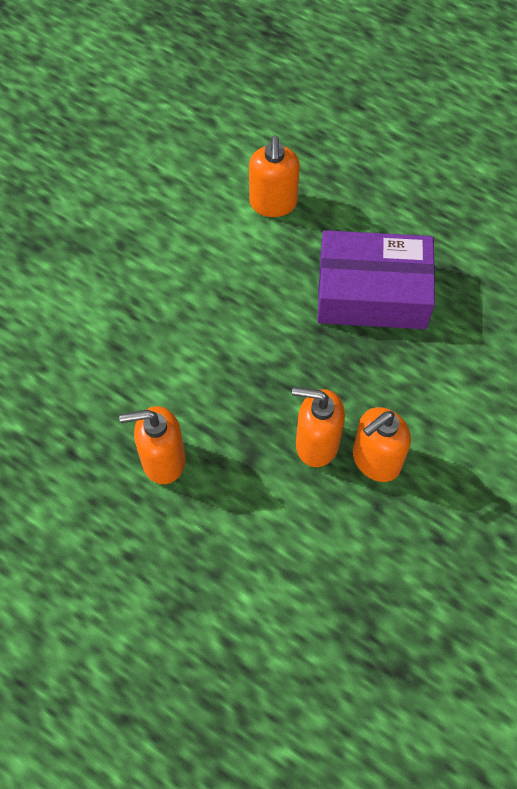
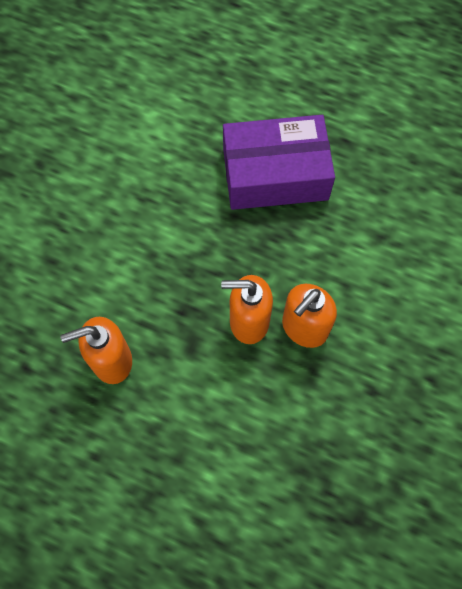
camera: 10 degrees left, 5 degrees up
(273, 203) = (172, 105): orange soap dispenser -> none

